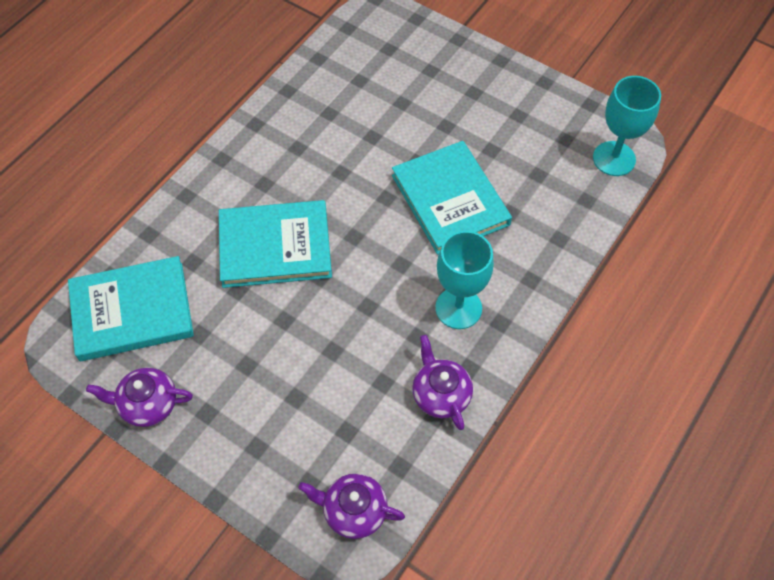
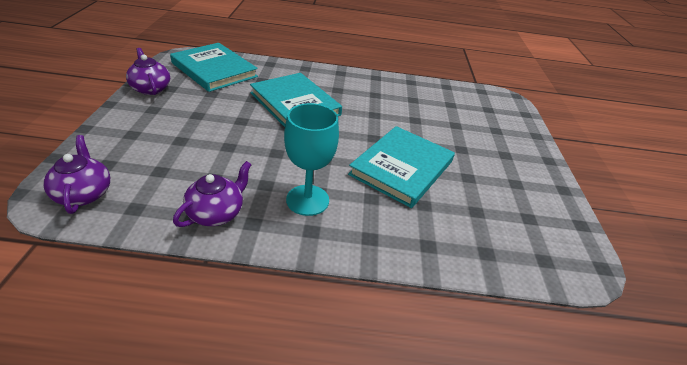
camera: 55 degrees right, 20 degrees down
(614, 159) = (550, 260): turquoise goblet -> none

